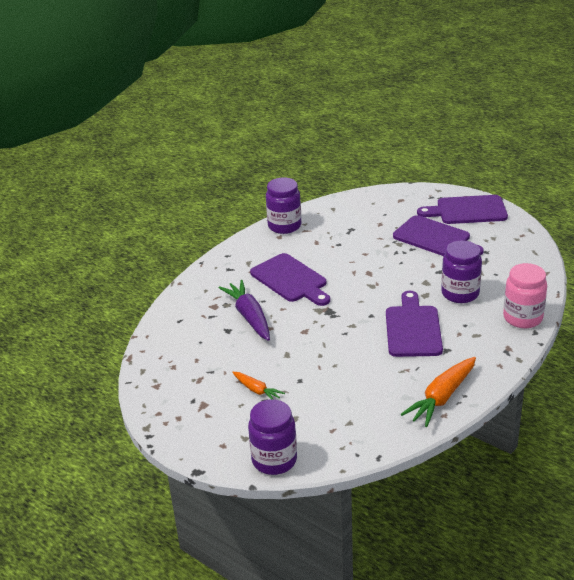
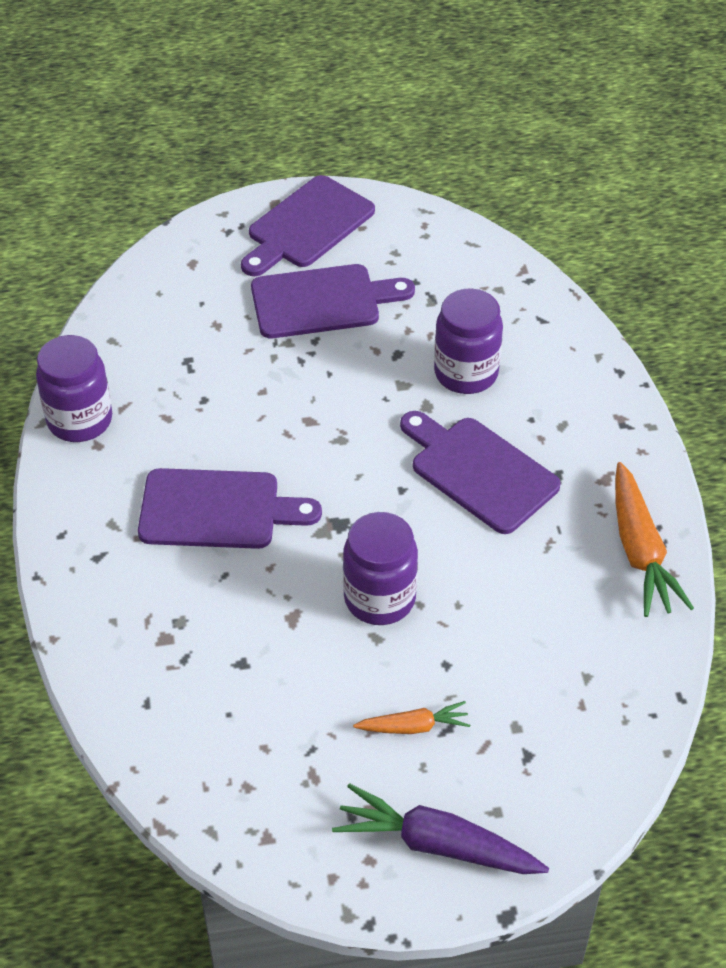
camera: 50 degrees left, 15 degrees up
(249, 316) = (242, 616): purple carrot -> purple carrot (437, 844)
(274, 460) = (574, 811): purple jar -> purple jar (379, 598)
(522, 318) = (581, 359): pink jar -> none

